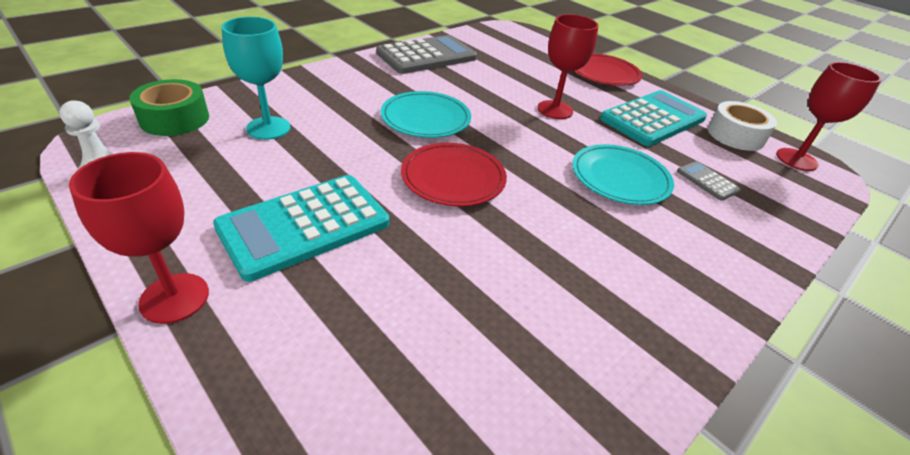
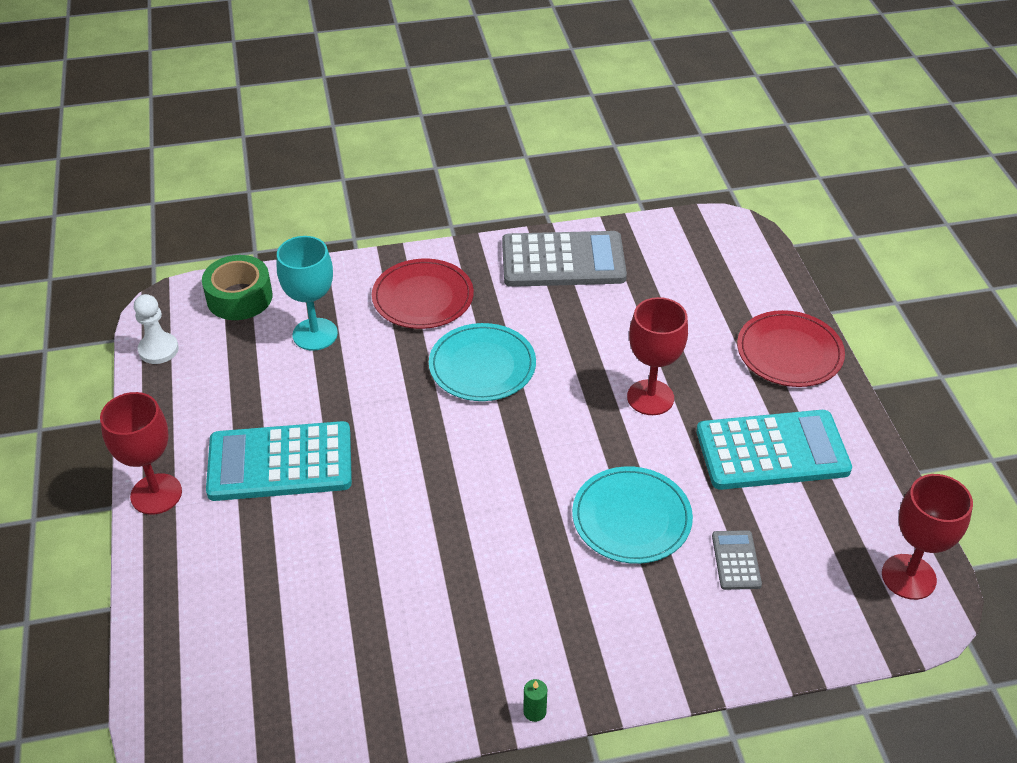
camera: 35 degrees right, 5 degrees up
(453, 177) = (448, 455): red plate -> red plate (423, 297)
(714, 342) = (534, 711): none -> green candle
(735, 135) = (865, 513): white tape -> none

